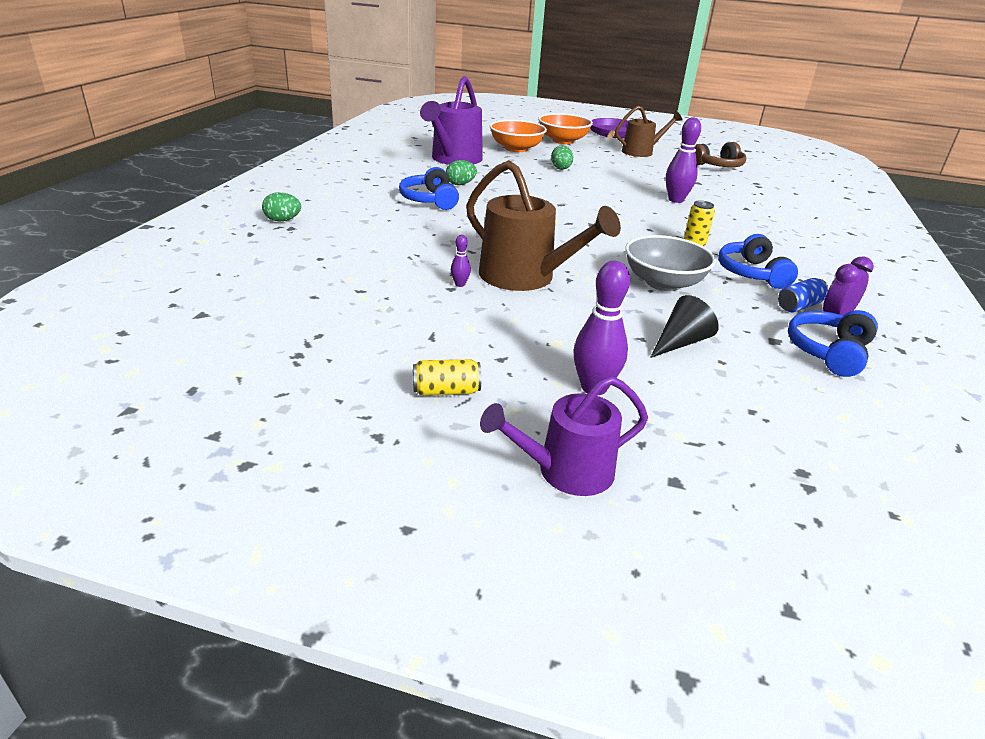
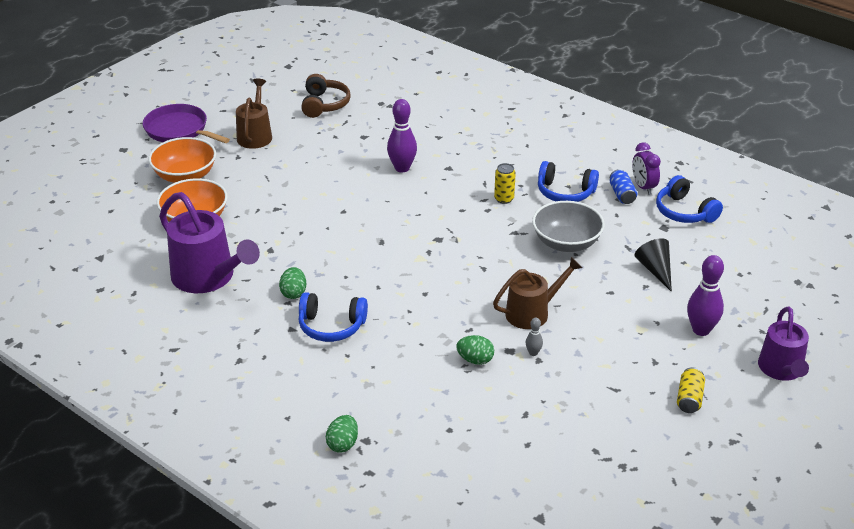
camera: 65 degrees left, 5 degrees up
(460, 284) = (533, 353): purple bowling pin -> grey bowling pin
(524, 277) = (532, 313): brown watering can -> brown watering can, size x0.65
(560, 168) = (278, 208): green egg -> green egg (475, 360)

